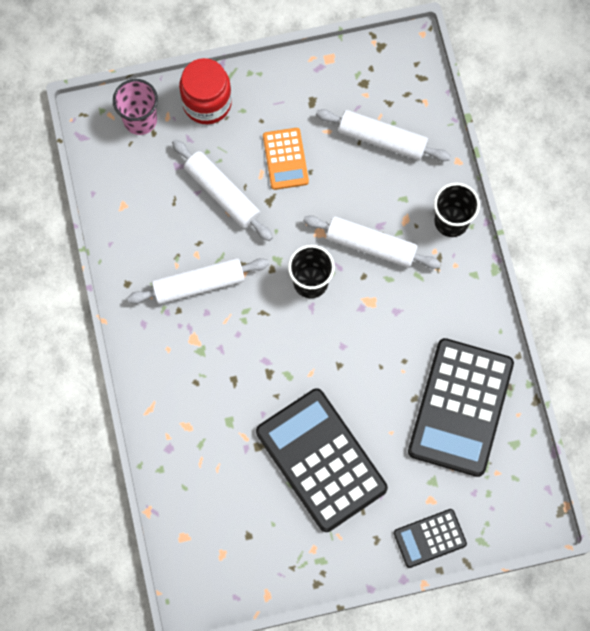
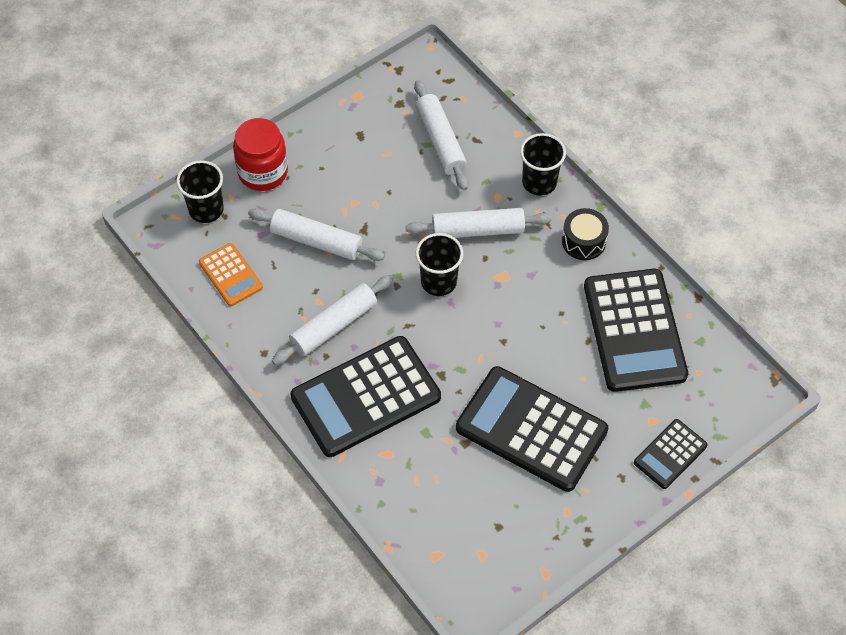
camera: 25 degrees left, 15 degrees down
(140, 119) = (206, 209): pink cup -> black cup
(194, 365) = (366, 397): none -> black calculator
(285, 159) = (360, 190): orange calculator -> orange calculator (231, 275)
(382, 139) = (441, 141): white rolling pin -> white rolling pin turned 75 degrees clockwise
(461, 299) = (583, 241): none -> black drum

